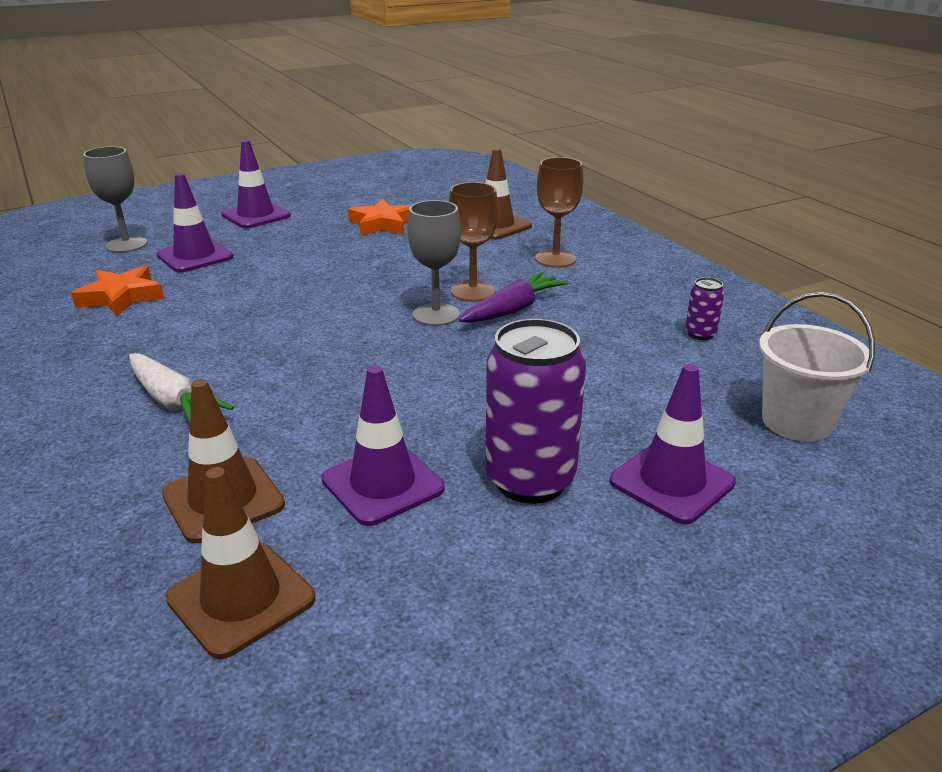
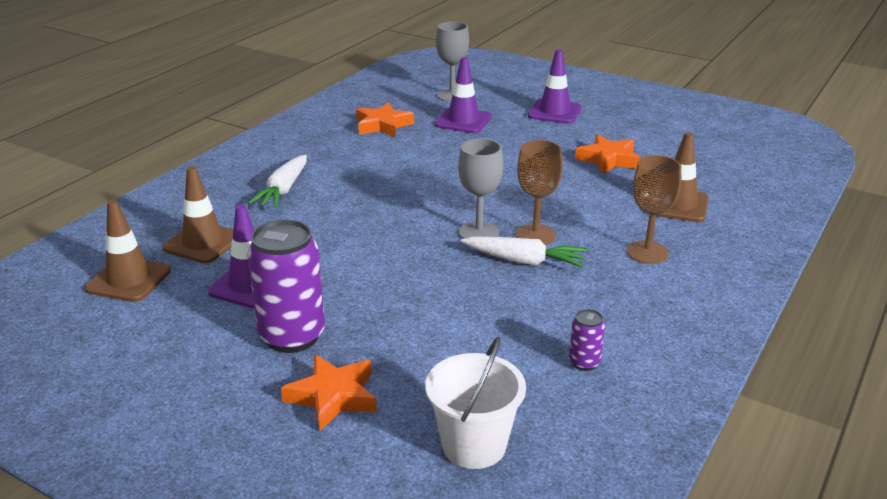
camera: 60 degrees right, 0 degrees up
(513, 310) = (524, 261): purple carrot -> white carrot
(672, 482) = (333, 397): purple traffic cone -> orange star

